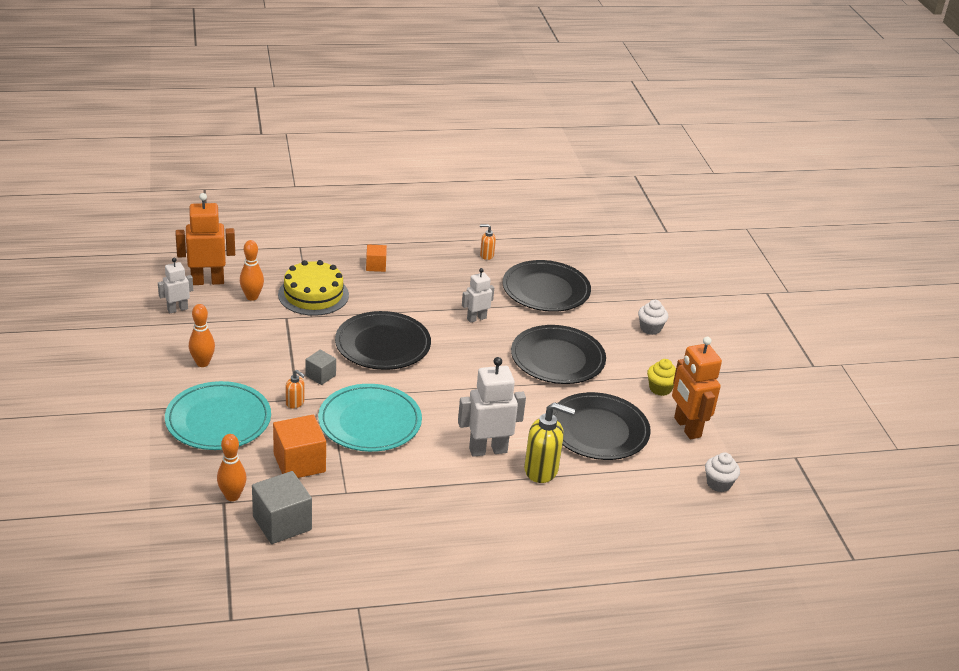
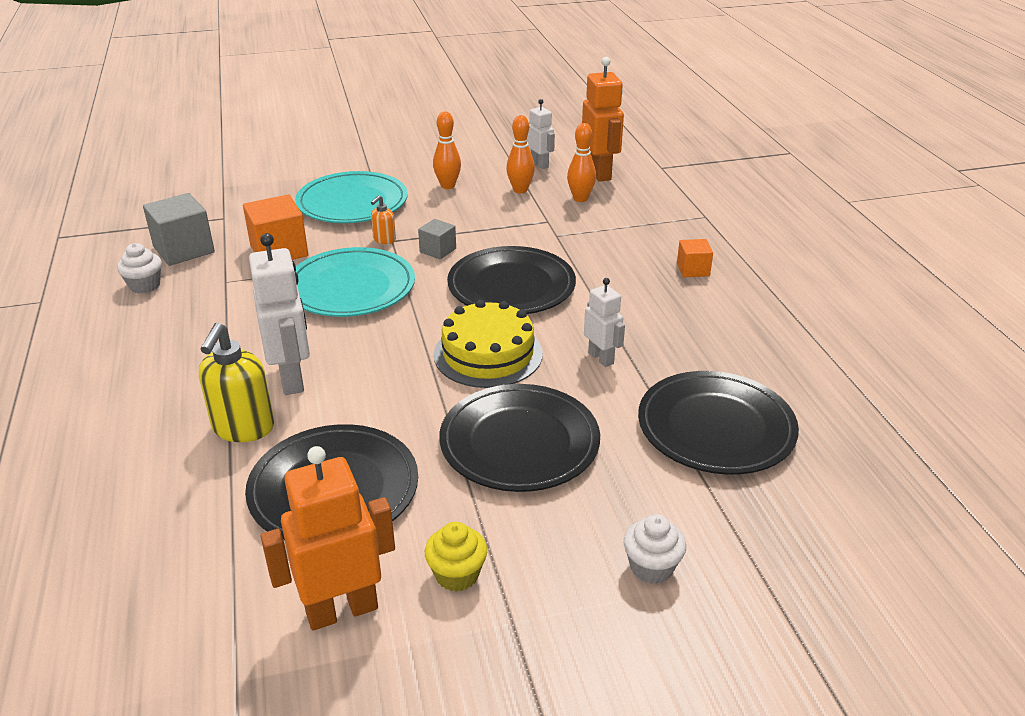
camera: 90 degrees right, 0 degrees up
(232, 496) = (231, 221): orange bowling pin -> orange bowling pin (520, 190)
(313, 295) = (602, 233): yellow cake -> yellow cake (488, 354)
(486, 255) = (783, 361): orange soap dispenser -> none
(718, 484) = (176, 650): white cupcake -> white cupcake (145, 285)

